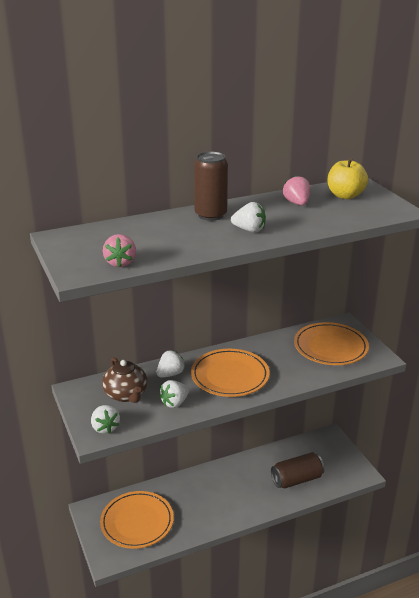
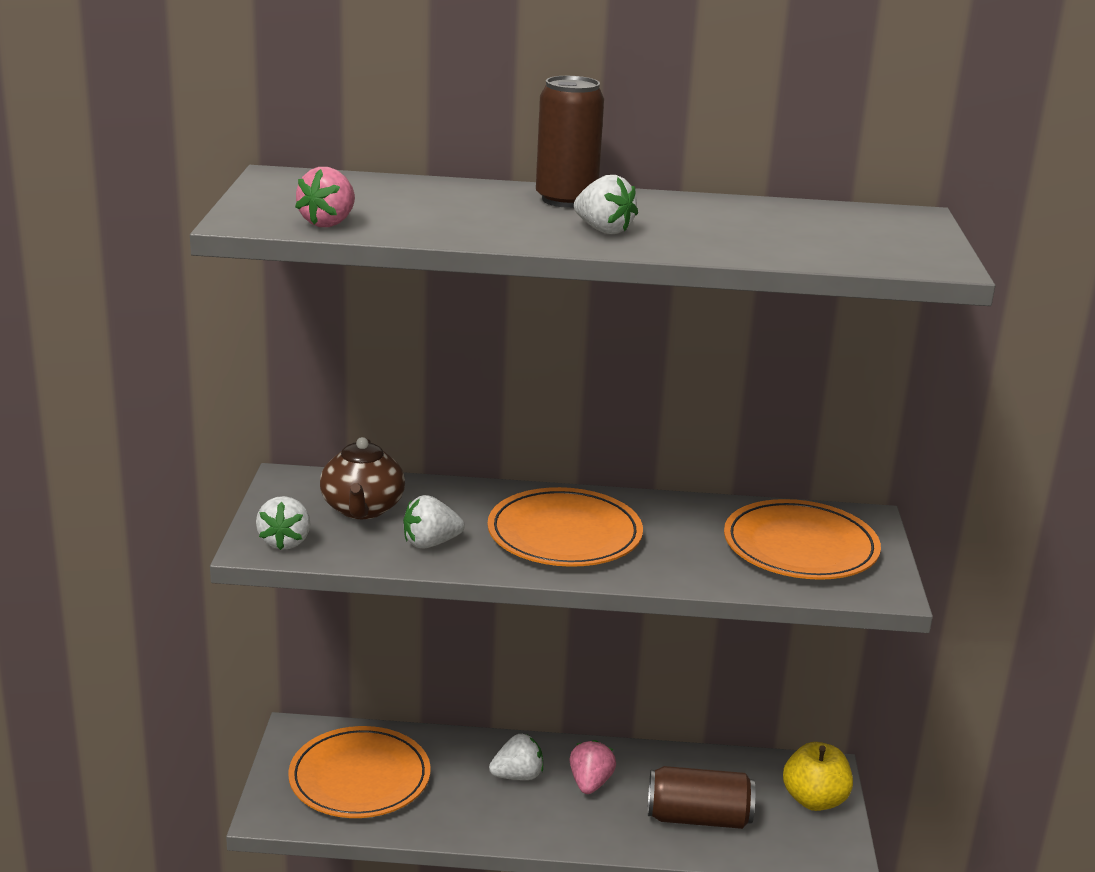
camera: 25 degrees right, 5 degrees down
(170, 374) = (464, 503): white strawberry -> white strawberry (517, 776)
(297, 203) = (746, 216): pink strawberry -> pink strawberry (590, 783)
(345, 195) = (858, 224): yellow apple -> yellow apple (814, 800)

